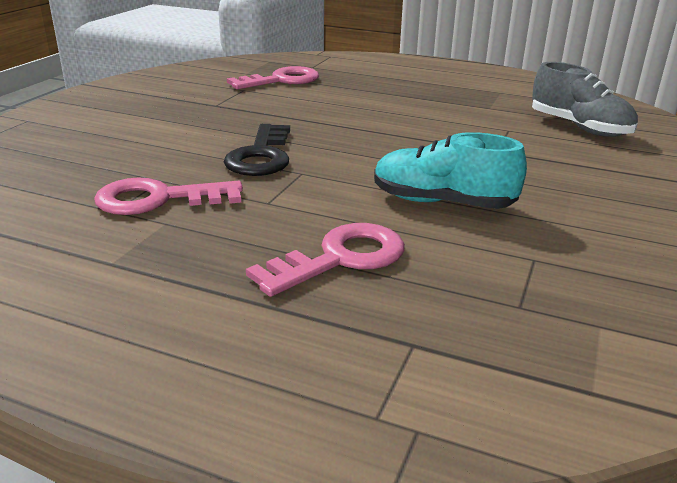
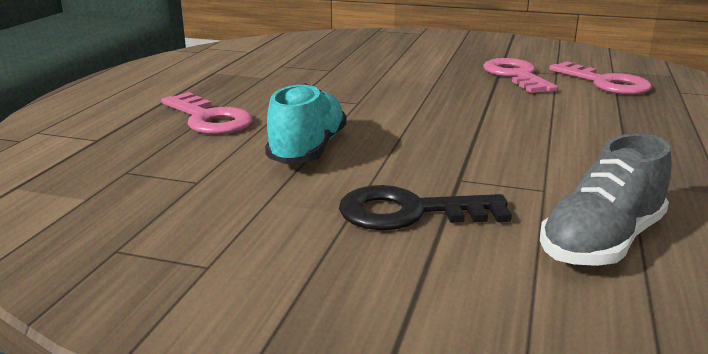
camera: 85 degrees right, 5 degrees down
(158, 199) = (298, 72): pink key -> pink key (516, 75)
(261, 156) = (387, 89): black key -> black key (410, 212)

